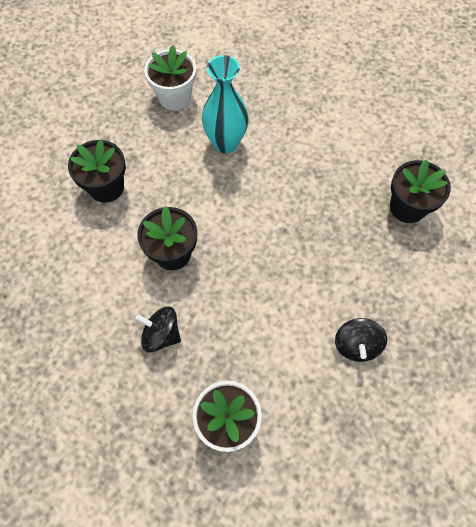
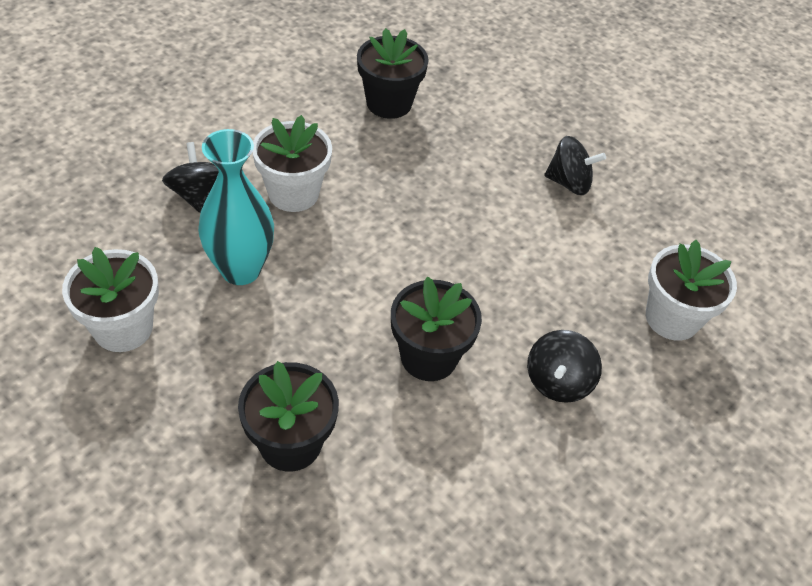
camera: 90 degrees left, 15 degrees down
(282, 110) = (198, 195): none -> black spinning top
(296, 160) = (293, 193): none -> white flower pot

